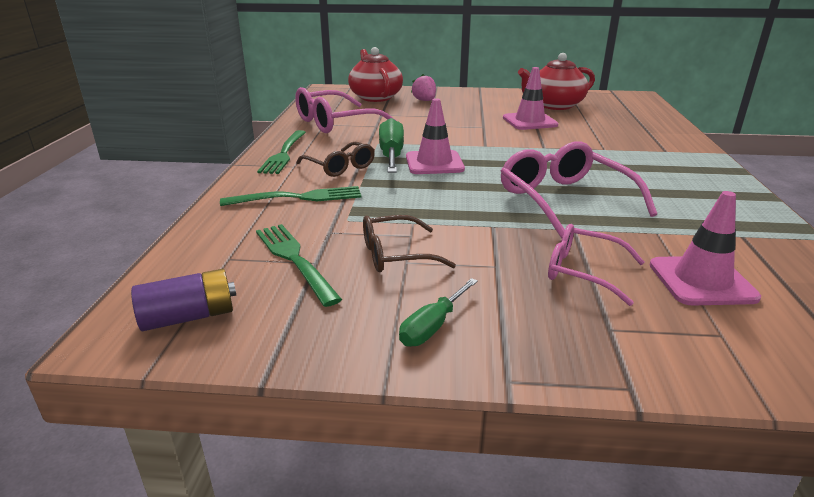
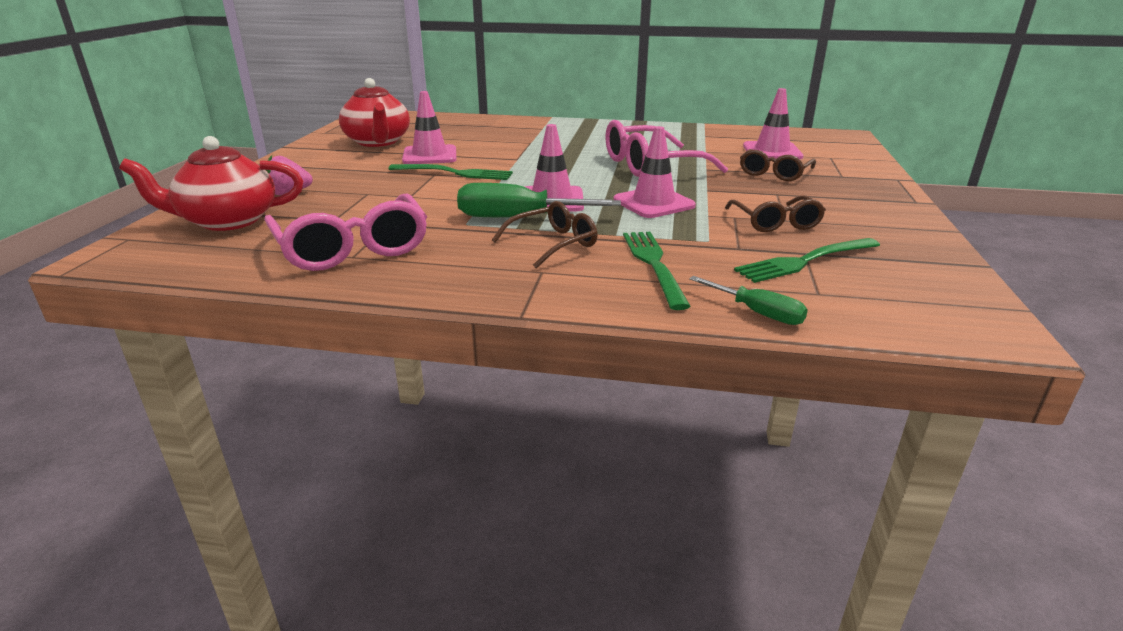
camera: 85 degrees left, 0 degrees up
(189, 317) = (935, 301): purple battery -> none
(284, 153) = (487, 279): green fork -> green fork (455, 173)
(433, 326) = (875, 215): green screwdriver -> green screwdriver (757, 312)
(439, 199) = (653, 203): none -> pink traffic cone
(582, 271) = (774, 173): pink glasses -> brown glasses

